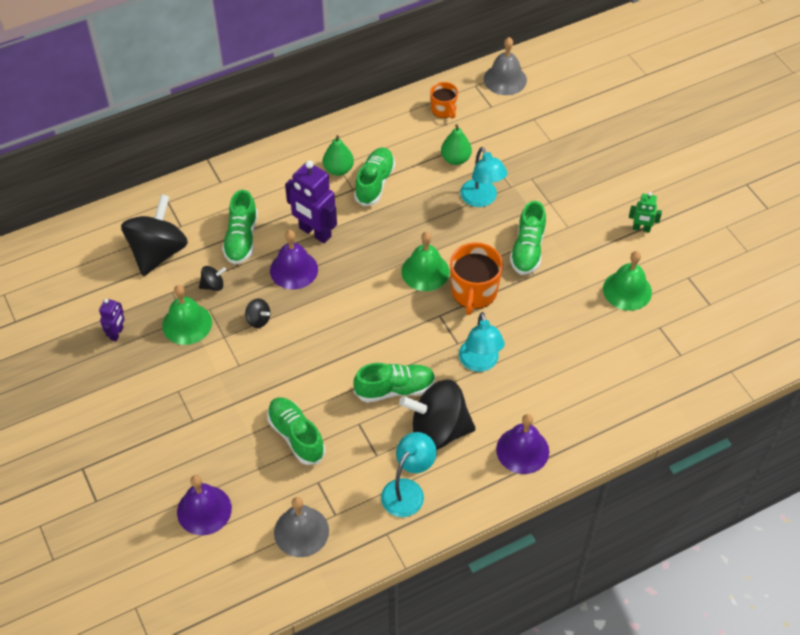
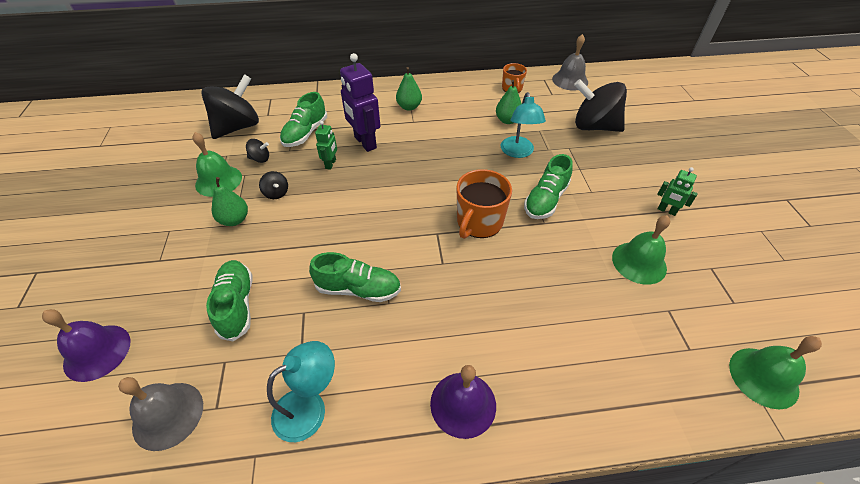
camera: 20 degrees right, 5 degrees down
(117, 333) = (161, 173): purple robot -> none
(236, 360) = (235, 220): none -> green pear
(294, 270) = (331, 164): purple bell -> green robot
(374, 183) = (432, 121): green shoe -> none
(425, 271) = (442, 193): green bell -> green bell (763, 377)
(438, 430) = (379, 347): black spinning top -> black spinning top (594, 126)
(479, 363) = (456, 289): turquoise lamp -> none

